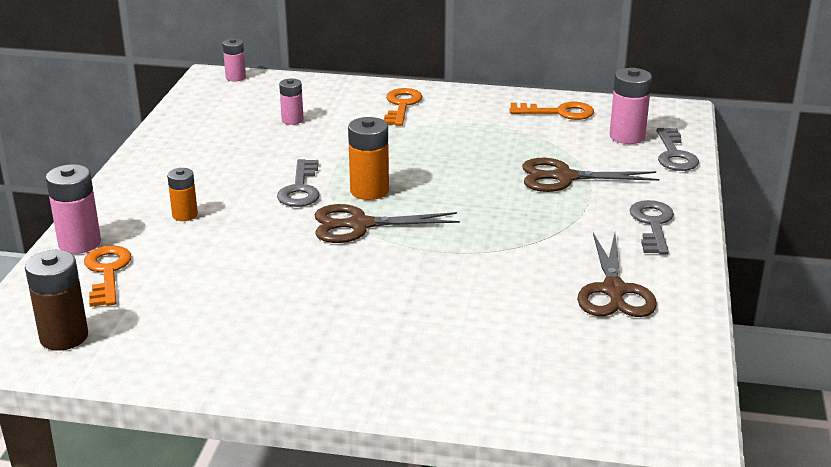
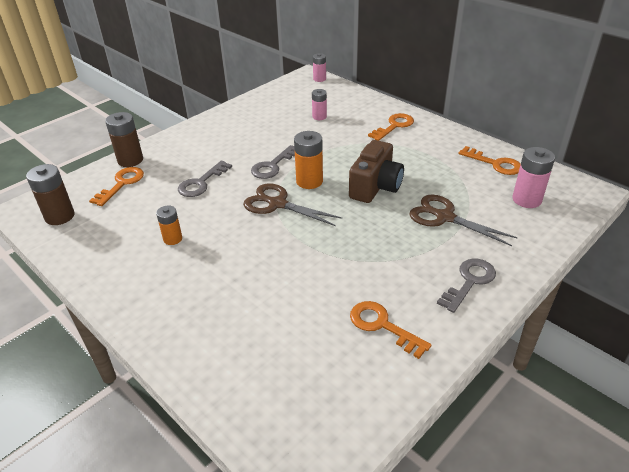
camera: 35 degrees right, 10 degrees up
(79, 243) = (130, 160): pink battery -> brown battery
(185, 215) = (196, 161): orange battery -> orange battery (172, 239)
(455, 172) = (375, 187): none -> brown camera
(614, 290) = (382, 326): brown scissors -> orange key
(674, 155) = (549, 228): grey key -> grey key (201, 183)

